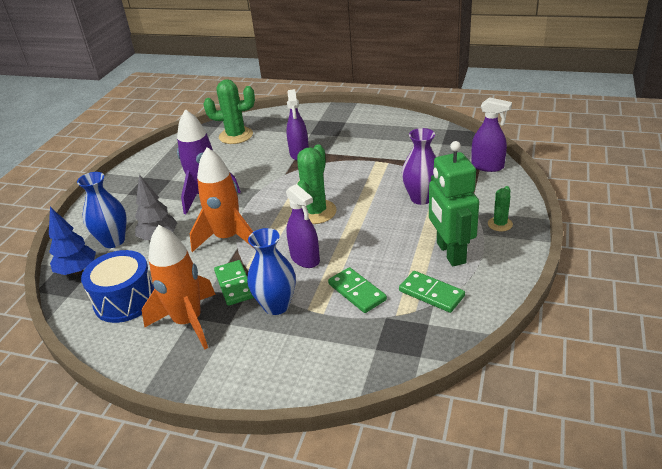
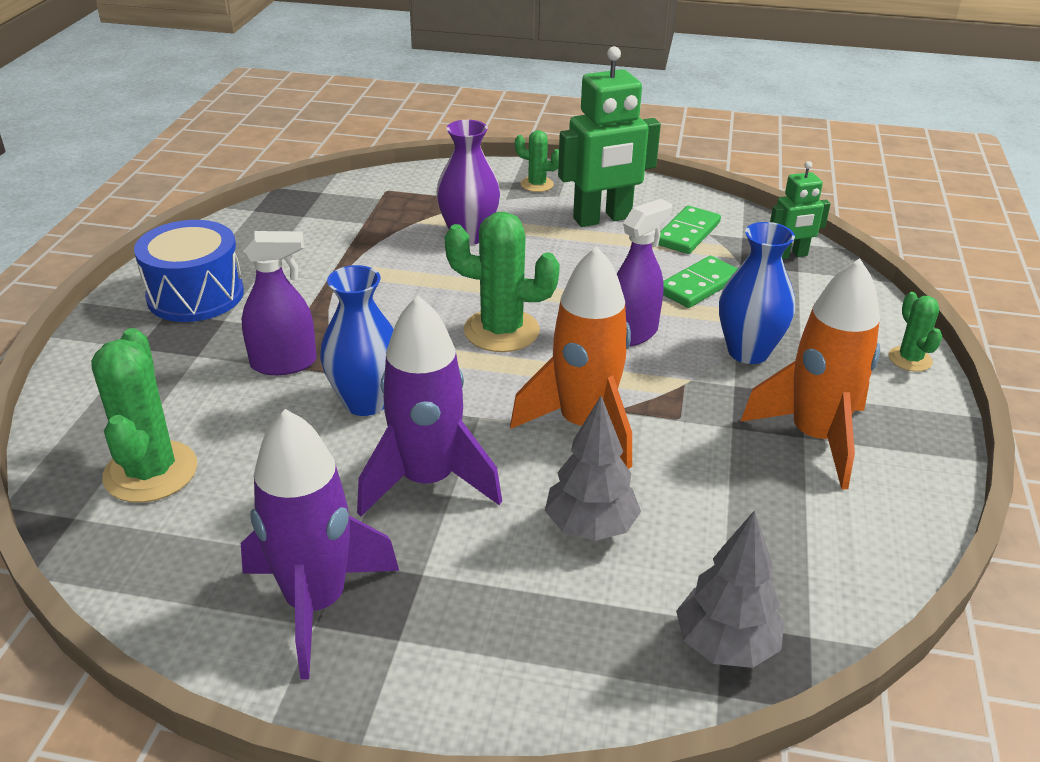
camera: 100 degrees left, 0 degrees up
(77, 271) = (725, 645): blue tree -> grey tree
(113, 241) = (608, 608): blue vase -> blue vase (366, 402)
(125, 300) = (791, 533): blue drum -> blue drum (195, 295)
(153, 176) = (316, 603): none -> purple rocket
(234, 284) = (712, 399): green domino -> none
(250, 388) = (910, 359): none -> green cactus
(399, 348) = (790, 255): none -> green robot
(487, 166) = (388, 184): purple spray bottle -> none

